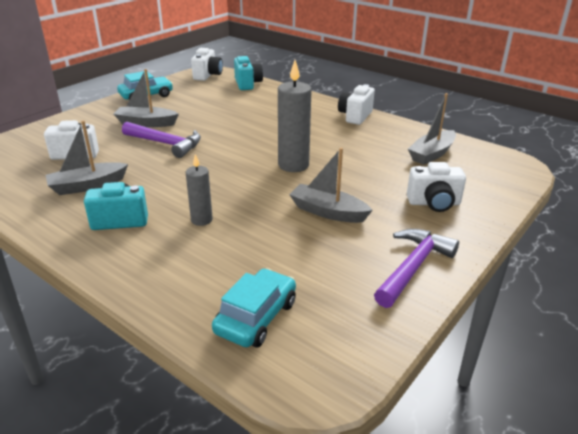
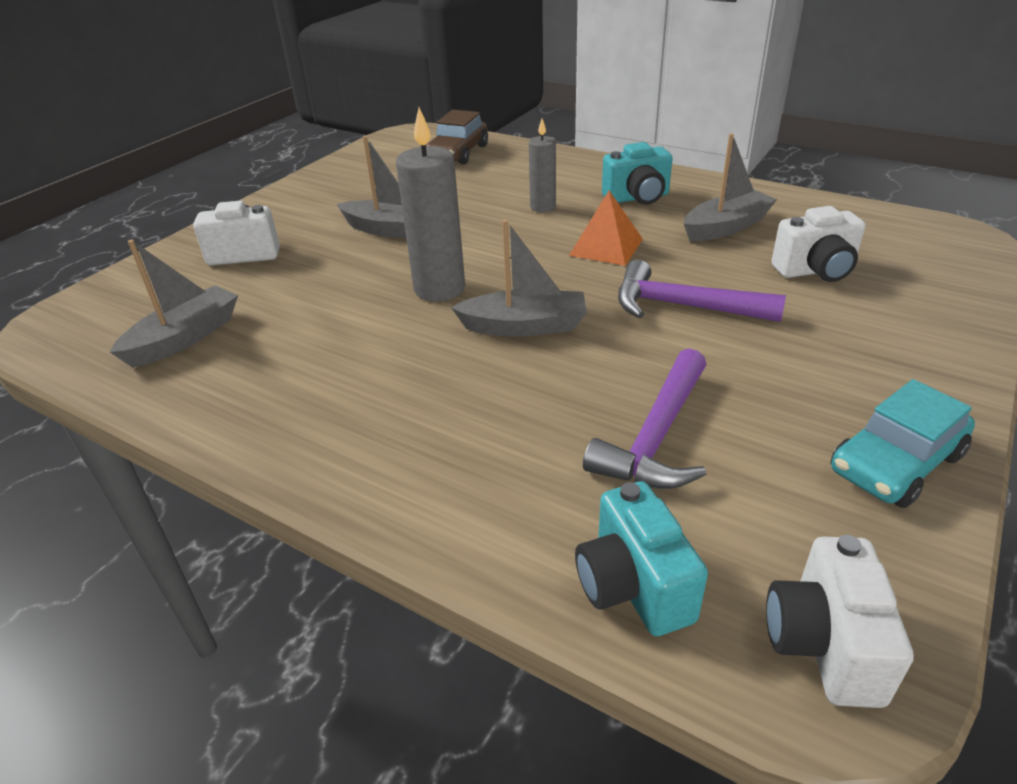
camera: 175 degrees right, 5 degrees up
(146, 123) = (776, 354): grey boat -> grey boat (524, 326)
(179, 180) = (606, 247): none -> orange pyramid
(256, 317) = (458, 153): turquoise car -> brown car
(355, 116) = (294, 438): white camera -> none
(413, 267) = (310, 192): purple hammer -> purple hammer (656, 437)

